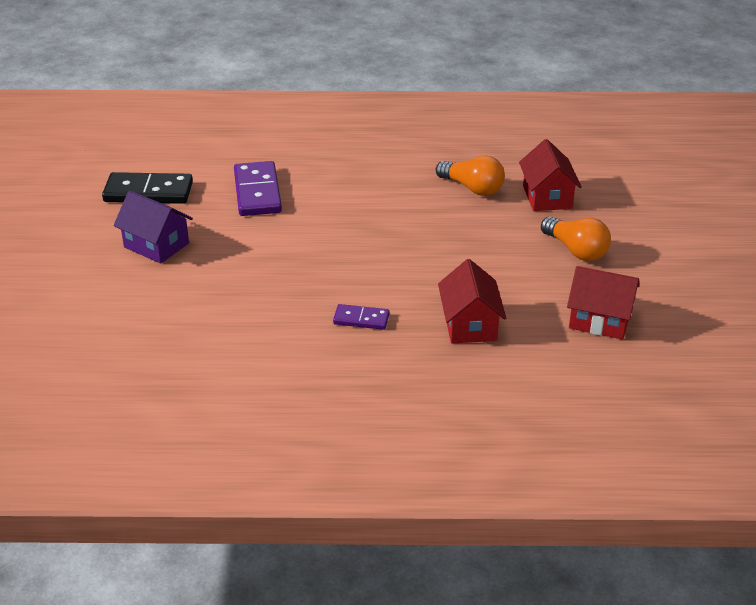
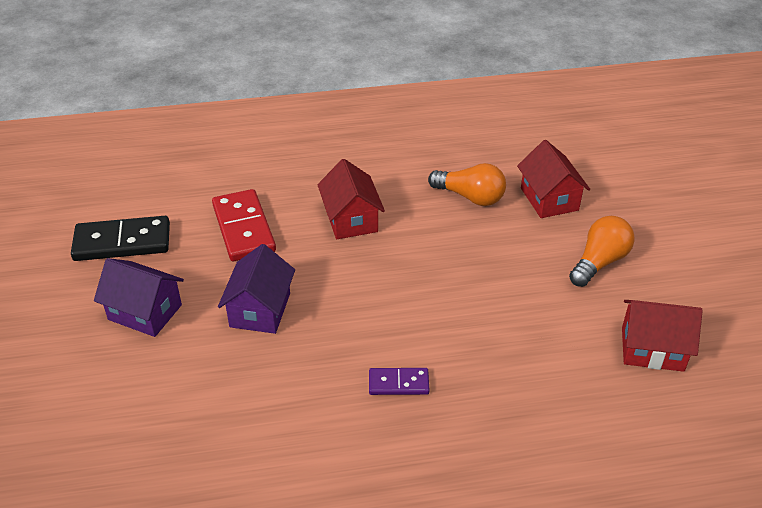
camera: 10 degrees left, 5 degrees up
(256, 254) = (260, 310): none -> purple house
(257, 192) = (243, 228): purple domino -> red domino
(469, 325) = (518, 374): red house -> red house (351, 219)
(576, 250) = (599, 262): orange light bulb -> orange light bulb turned 90 degrees counterclockwise

